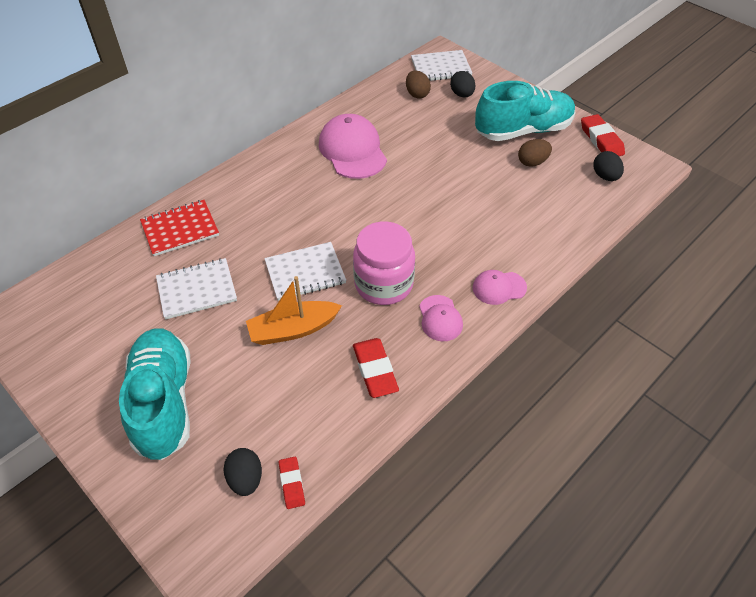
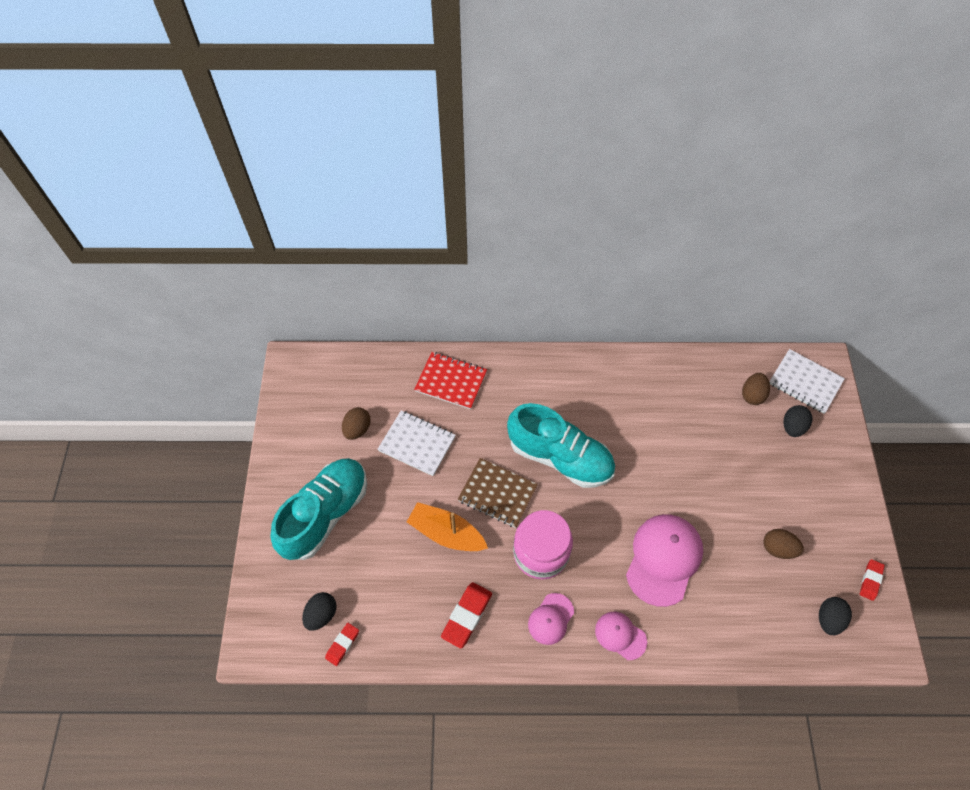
camera: 45 degrees right, 10 degrees up
(127, 319) = (357, 429): none -> brown egg
(305, 273) = (497, 493): white notebook -> brown notebook
(352, 150) = (639, 410): pink cap -> pink cap (663, 559)
(523, 131) = (806, 510): turquoise shoe -> turquoise shoe (560, 457)
(601, 140) = (870, 580): red eraser -> red eraser, size x0.61

